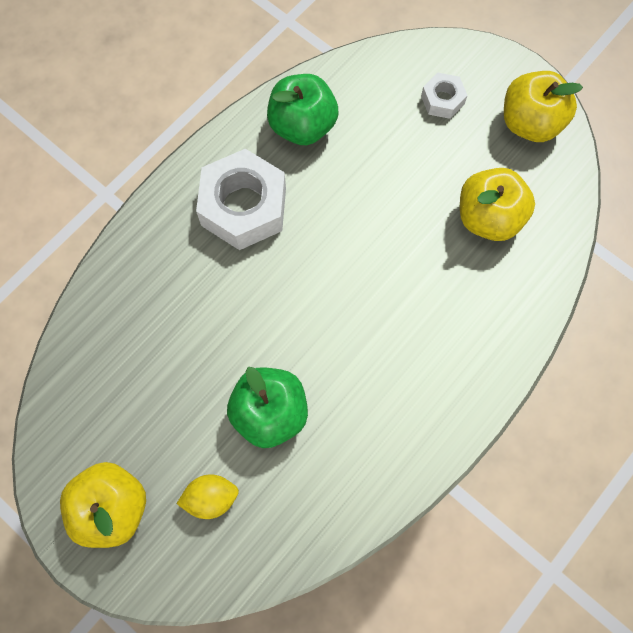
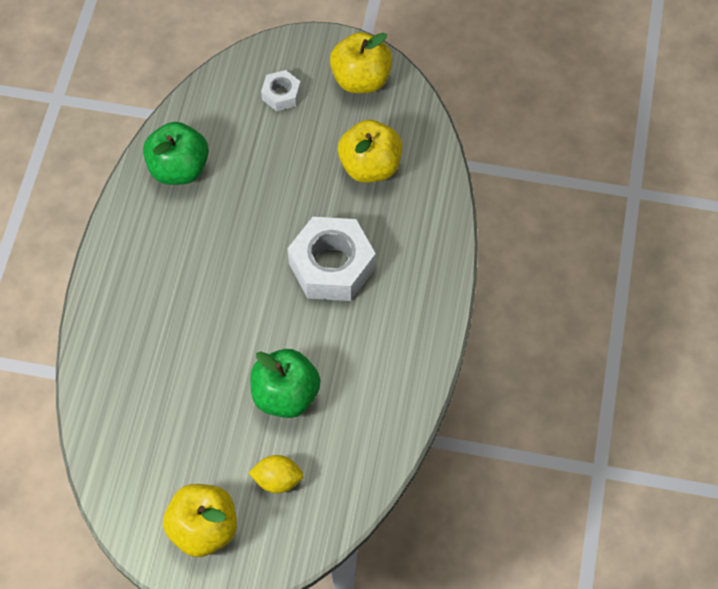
camera: 30 degrees left, 10 degrees down
(211, 498) = (277, 480): yellow lemon -> yellow lemon turned 45 degrees clockwise
(243, 207) = (169, 255): white nut -> white nut (331, 266)

